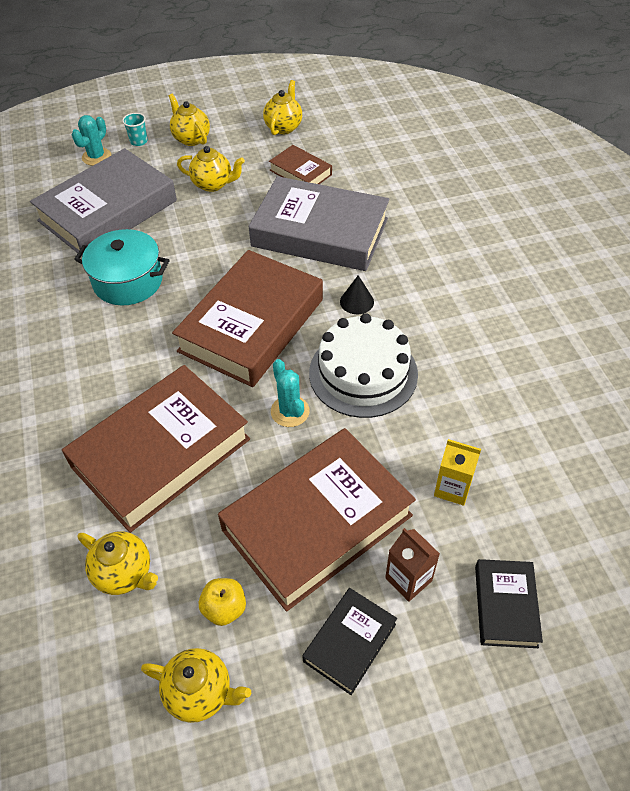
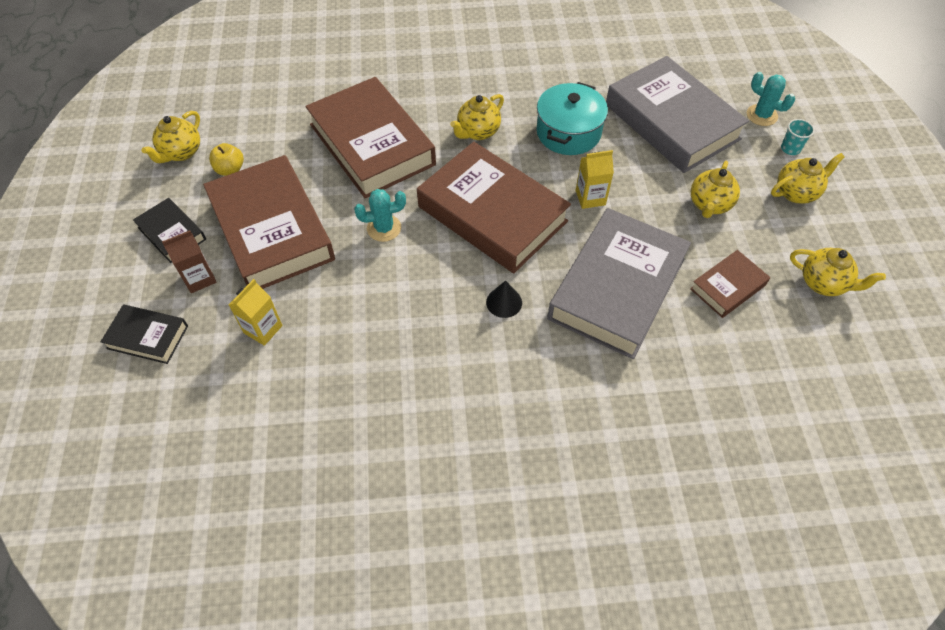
camera: 100 degrees right, 5 degrees up
(124, 573) = (280, 121): yellow teapot -> yellow teapot (478, 132)
(217, 257) = (590, 198): none -> yellow carton
(363, 373) = (409, 289): white cake -> none

